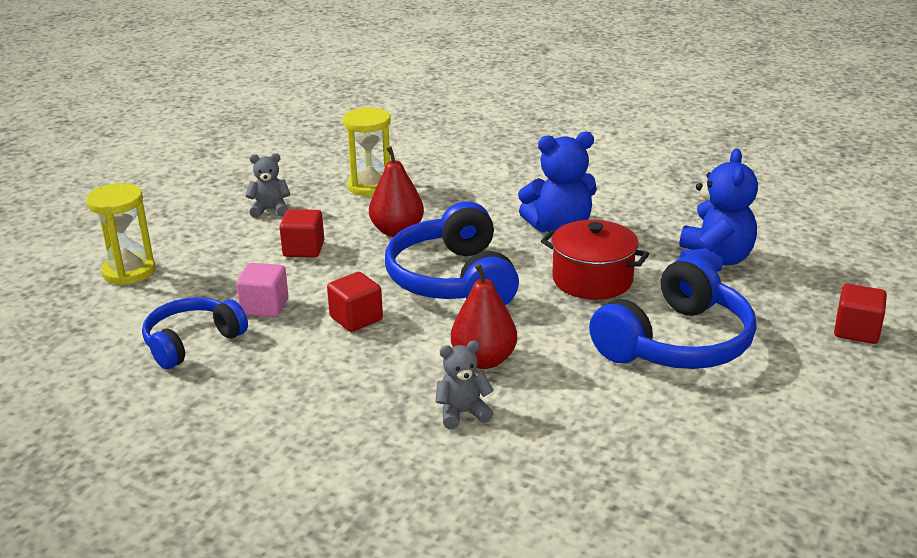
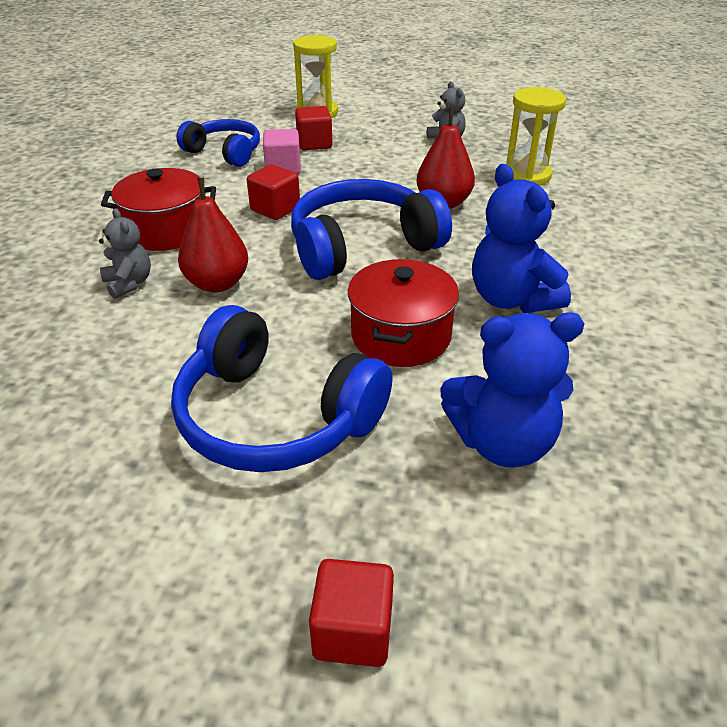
camera: 75 degrees right, 10 degrees up
(303, 249) = (384, 167): red cube -> red cube (314, 144)
(364, 388) = (166, 230): none -> red pot

